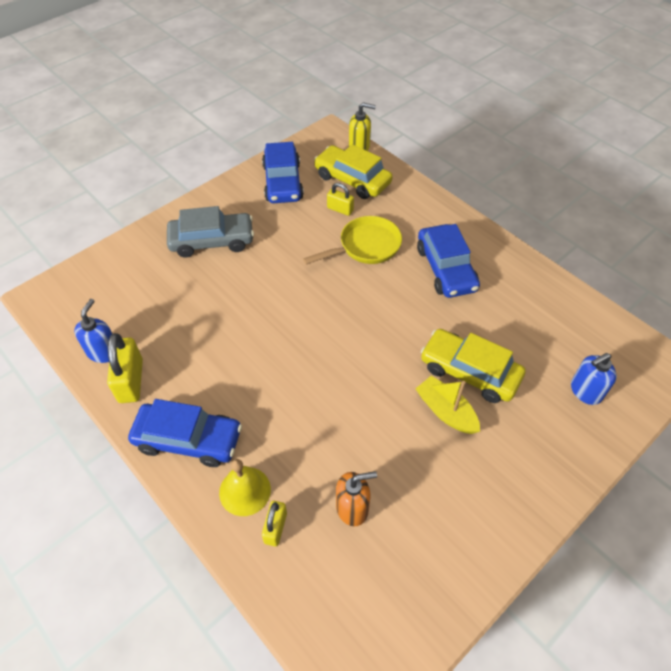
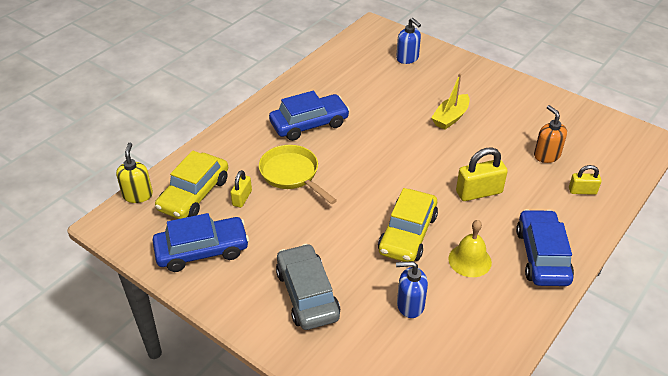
camera: 100 degrees left, 10 degrees down
(103, 352) = (483, 348): blue soap dispenser -> blue soap dispenser (410, 305)
(131, 381) = (505, 314): yellow padlock -> yellow padlock (479, 192)
(245, 491) = (565, 212): yellow bell -> yellow bell (469, 260)
(469, 372) = (411, 108): yellow car -> yellow car (407, 234)

